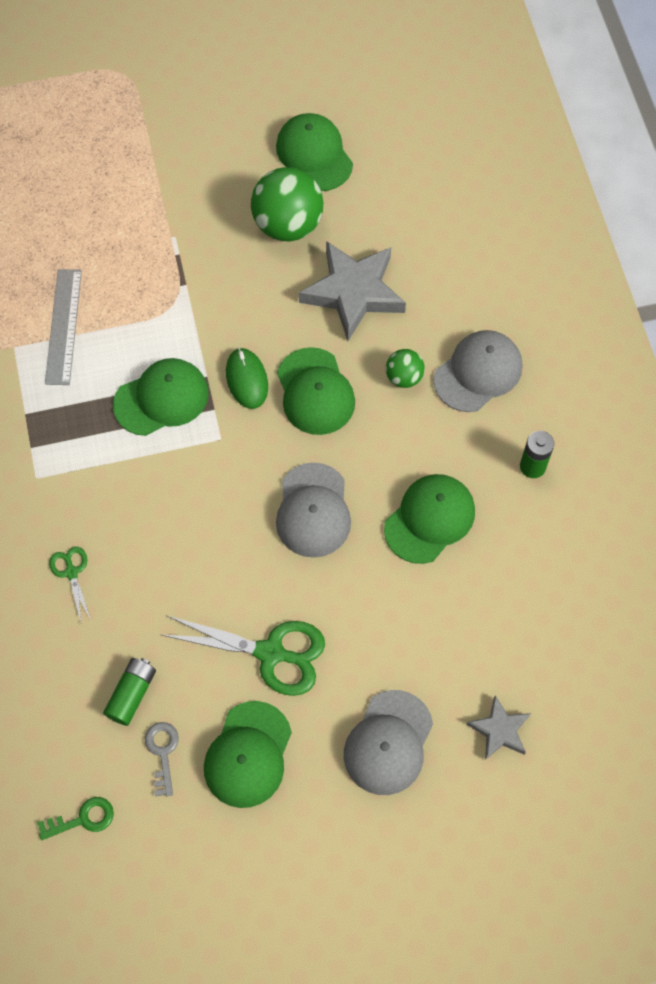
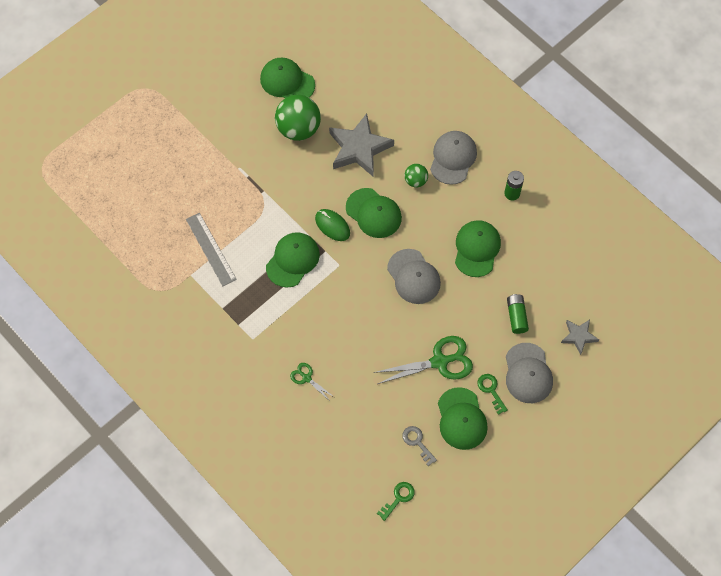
camera: 30 degrees left, 0 degrees up
(132, 694) = (381, 422): green battery -> green battery (516, 316)
(317, 737) = (491, 390): none -> green key

